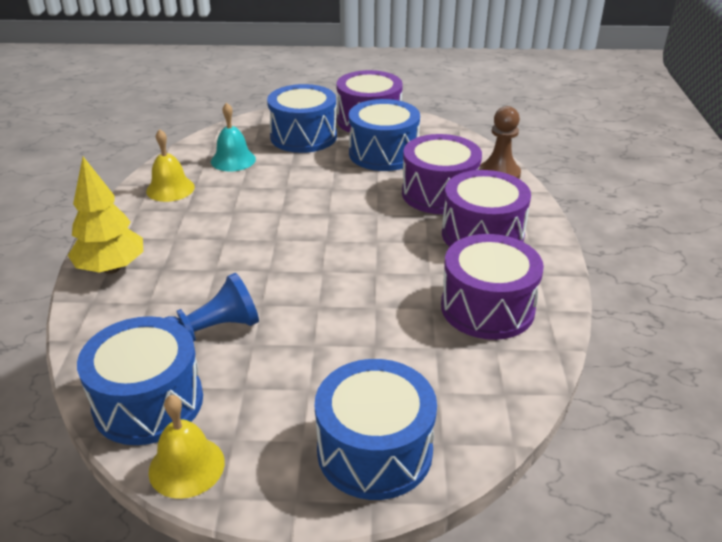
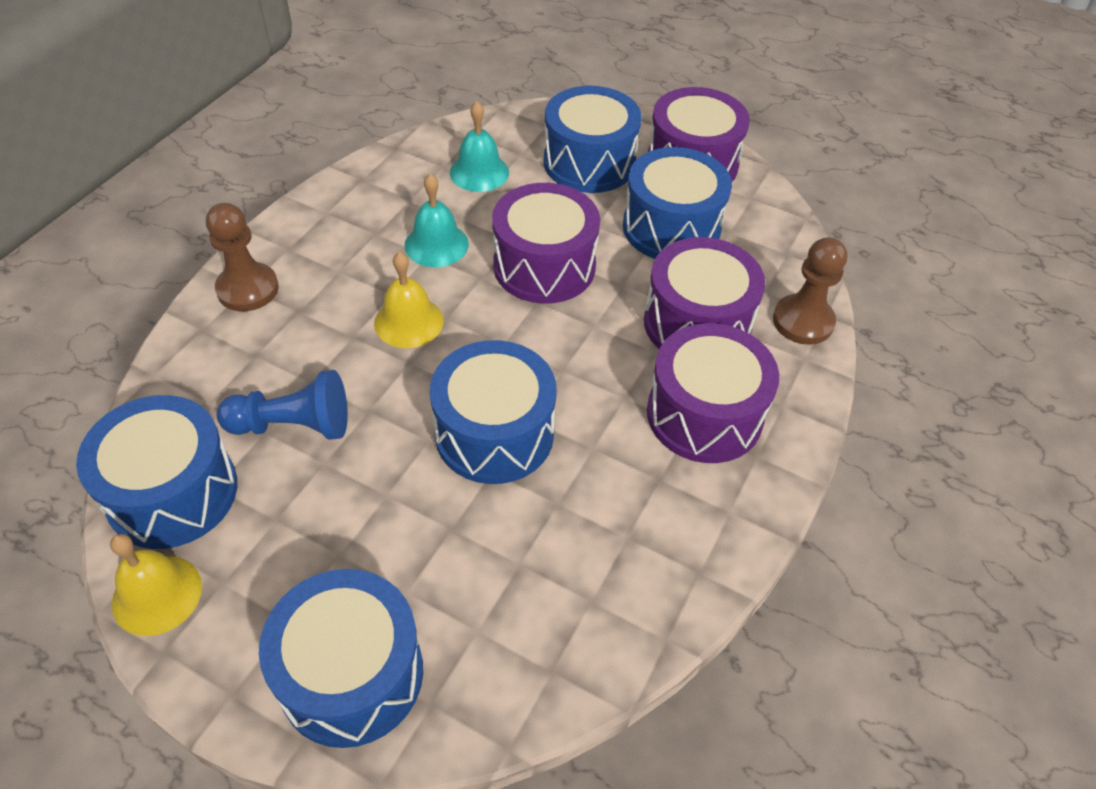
camera: 25 degrees right, 15 degrees up
(111, 268) = (248, 289): yellow tree -> brown pawn
(170, 189) = (380, 192): yellow bell -> yellow bell (409, 322)
(235, 204) = (436, 244): none -> turquoise bell
(360, 287) = (494, 433): none -> blue drum
(487, 308) = (625, 534): purple drum -> purple drum (544, 266)

